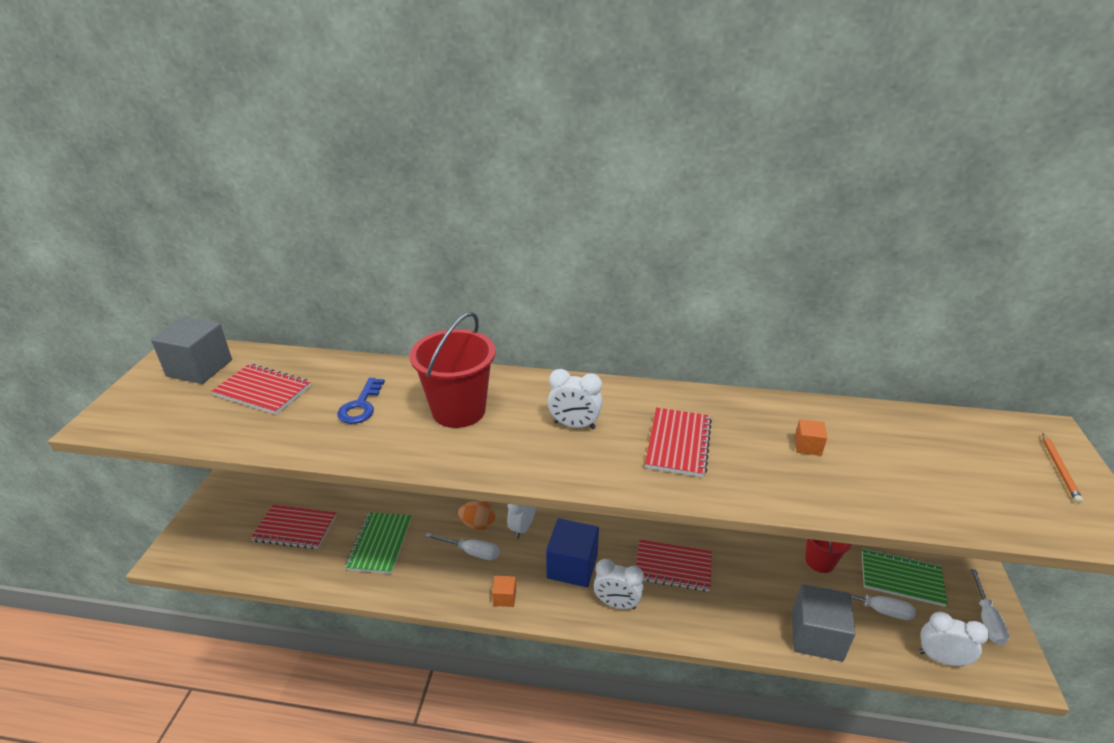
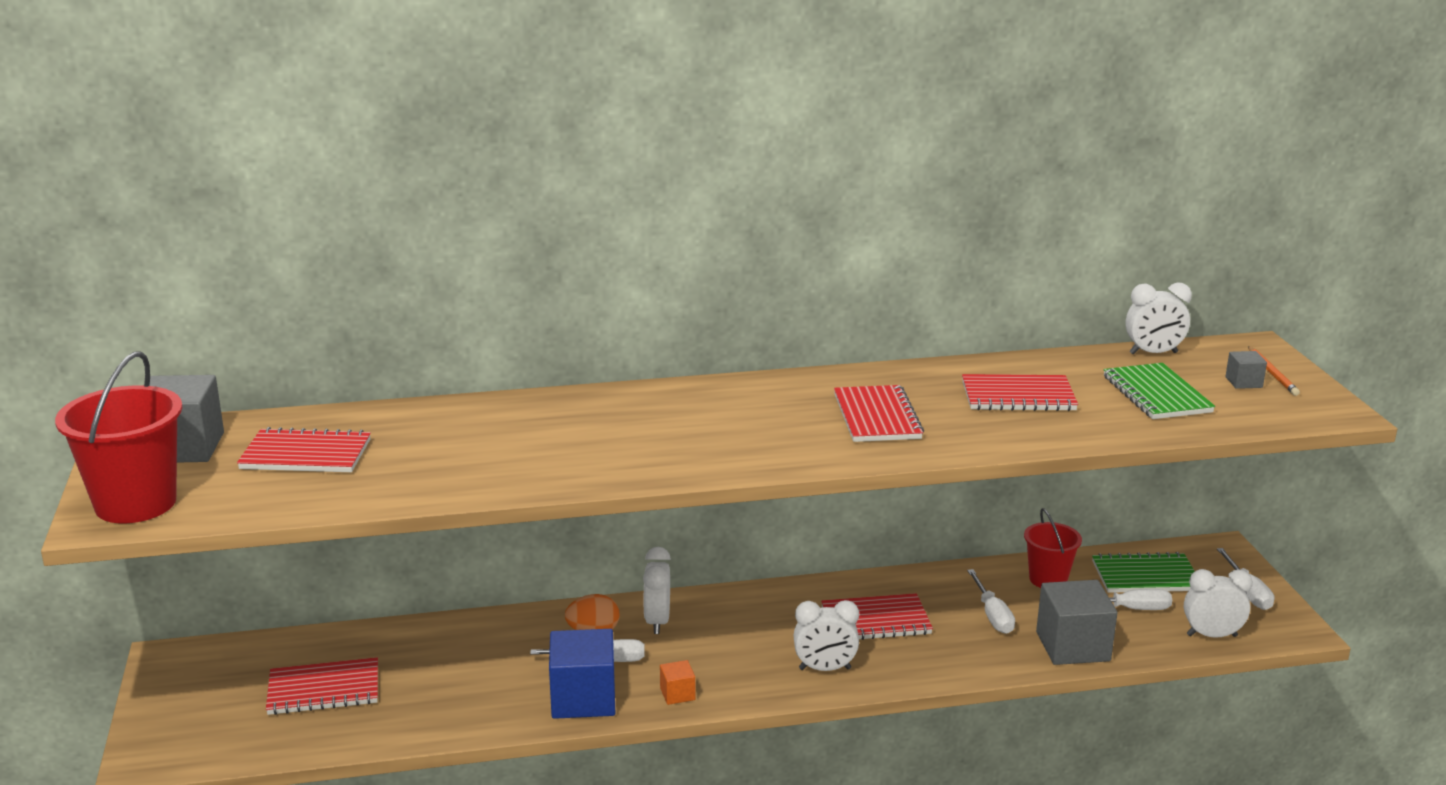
camera: 20 degrees left, 10 degrees down
(361, 406) = (459, 447): blue key -> none
(380, 544) = (466, 679): green notebook -> green notebook (1156, 394)
(459, 410) = (592, 431): red bucket -> red bucket (136, 504)
(572, 566) = (747, 646): blue cube -> blue cube (583, 698)
(574, 425) = (746, 421): white clock -> white clock (1153, 353)
(763, 585) = (992, 615): none -> white screwdriver
(807, 446) = (1018, 396): orange cube -> red notebook
(1027, 474) = (1243, 382): none -> grey cube

